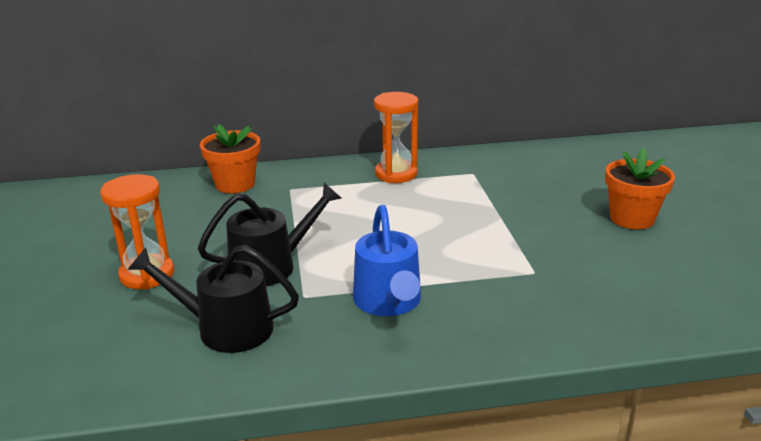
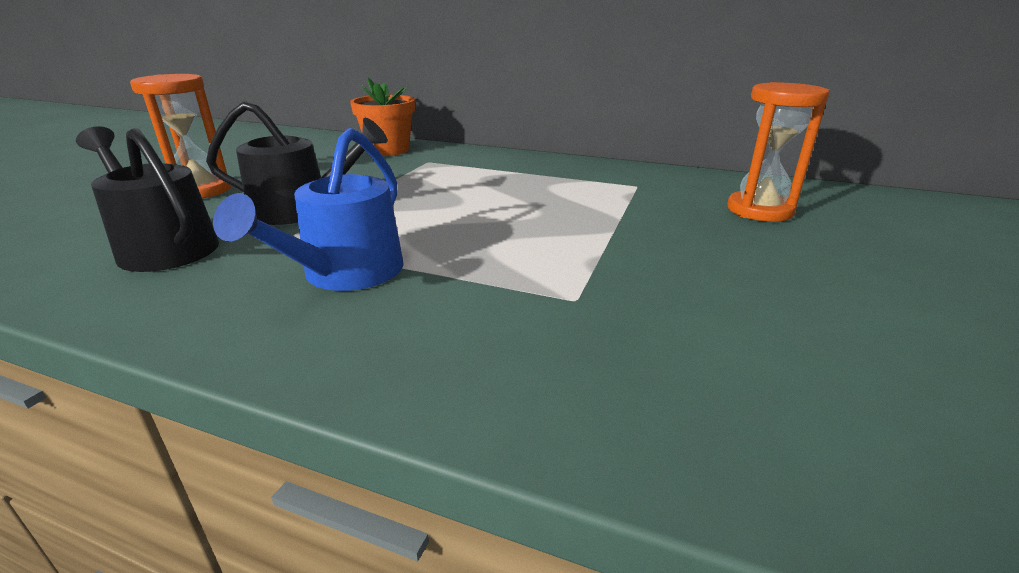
camera: 30 degrees right, 0 degrees up
(396, 174) = (548, 170): orange hourglass -> orange hourglass (759, 210)
(632, 218) = (820, 278): orange flower pot -> none

